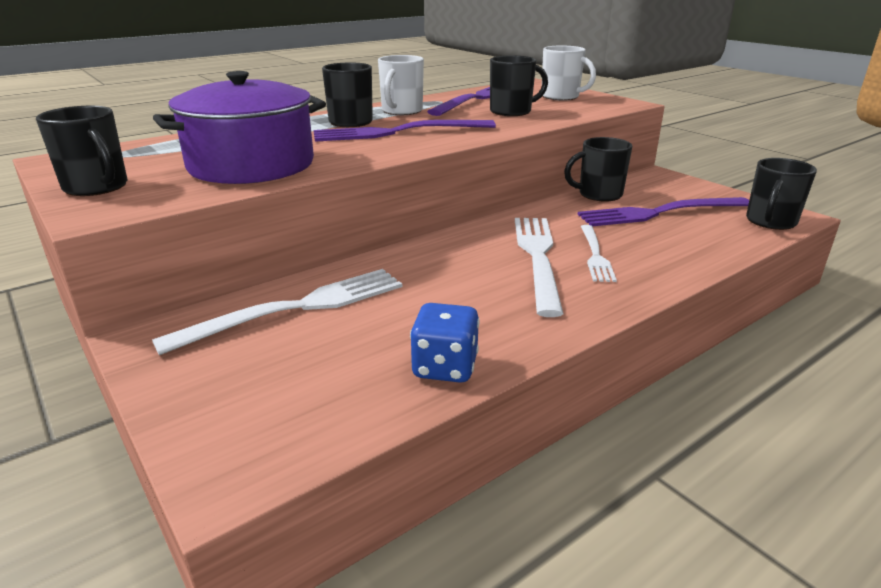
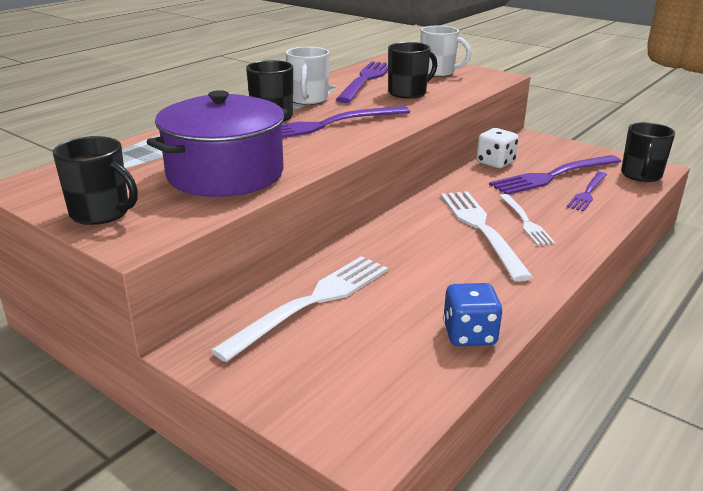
camera: 15 degrees left, 0 degrees up
(599, 194) = (495, 163): black mug -> white dice
(691, 233) = (587, 193): none -> purple fork

